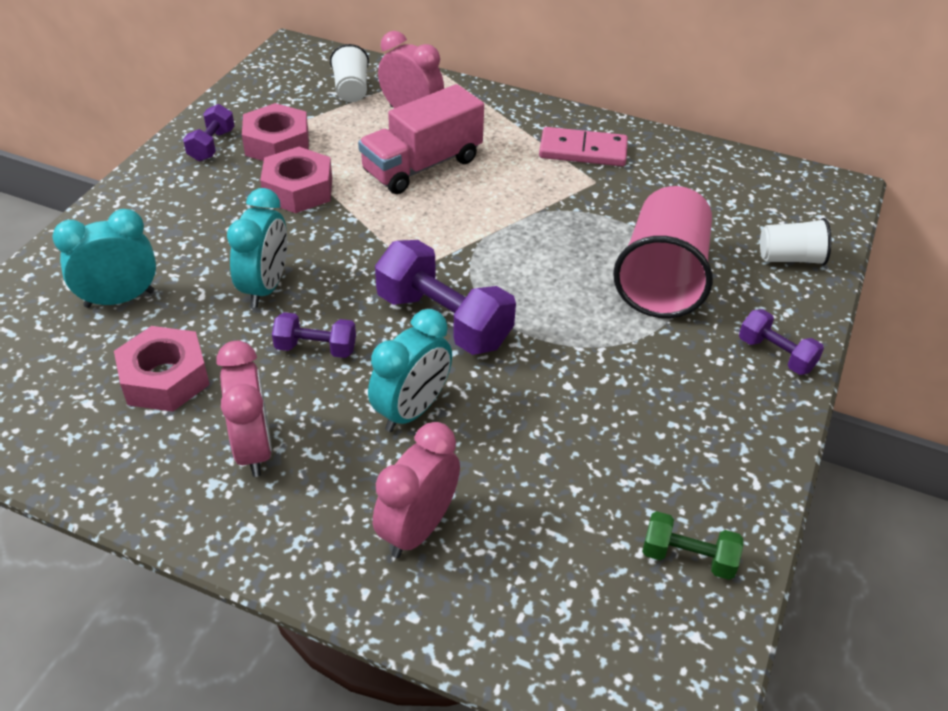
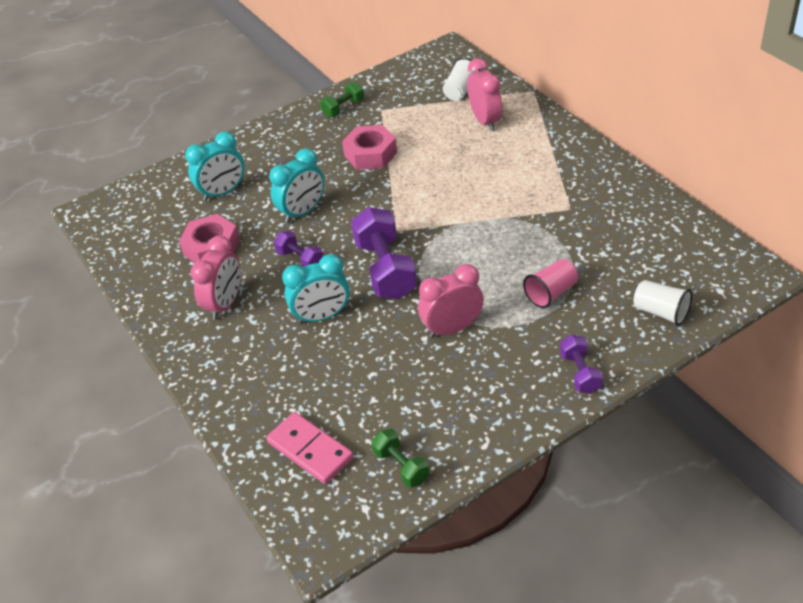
camera: 40 degrees right, 0 degrees up
(120, 299) = (223, 192): turquoise clock -> turquoise clock turned 135 degrees clockwise
(212, 145) = (343, 108): purple dumbbell -> green dumbbell
(277, 143) = (383, 118): pink nut -> none
(418, 529) = (270, 383): pink clock -> pink clock (452, 328)
(422, 166) = (461, 161): pink truck -> none
(583, 151) = (582, 182): pink domino -> pink domino (310, 450)
(662, 279) = (551, 293): pink cup -> pink cup, size x0.52

